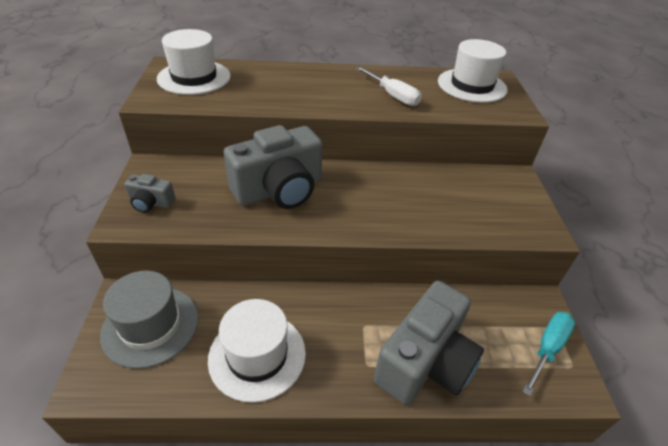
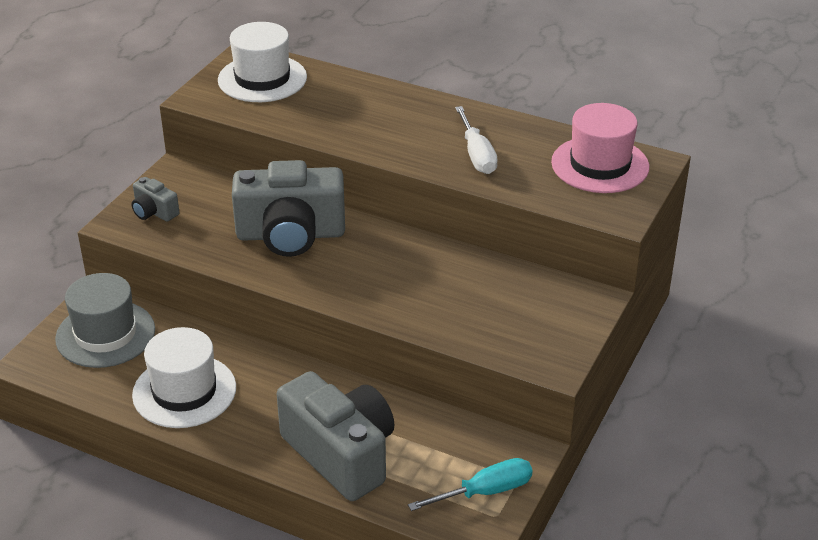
camera: 30 degrees right, 5 degrees down
(425, 362) = (341, 454): grey camera -> grey camera turned 105 degrees counterclockwise
(472, 85) = (600, 165): white hat -> pink hat

